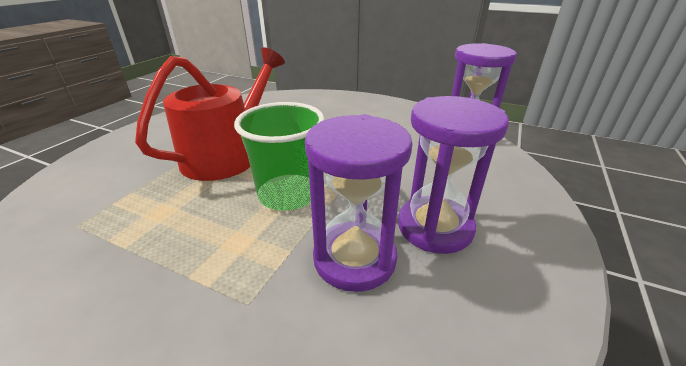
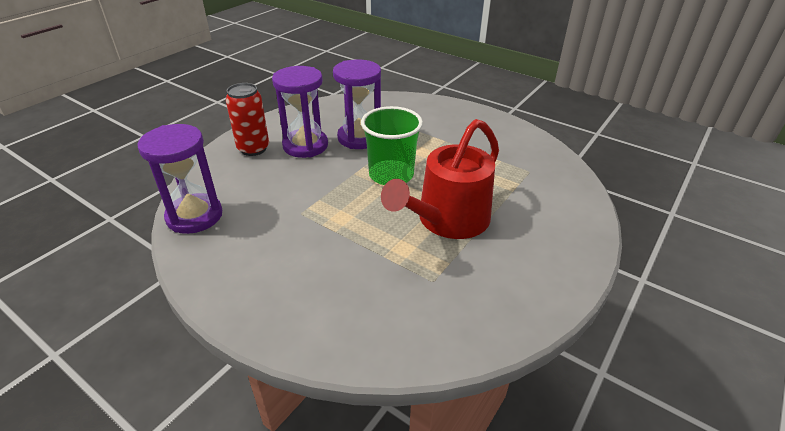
camera: 170 degrees left, 5 degrees up
(504, 211) = (253, 149): none -> red can

